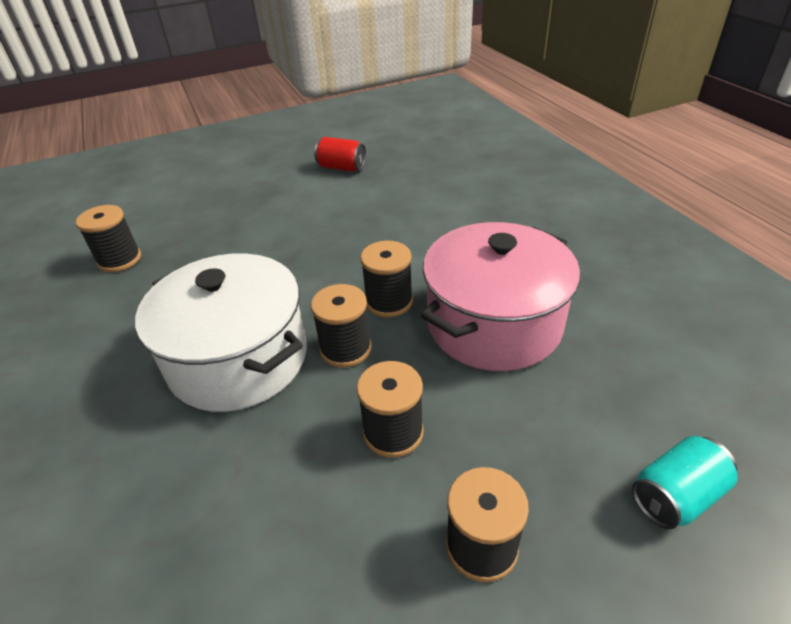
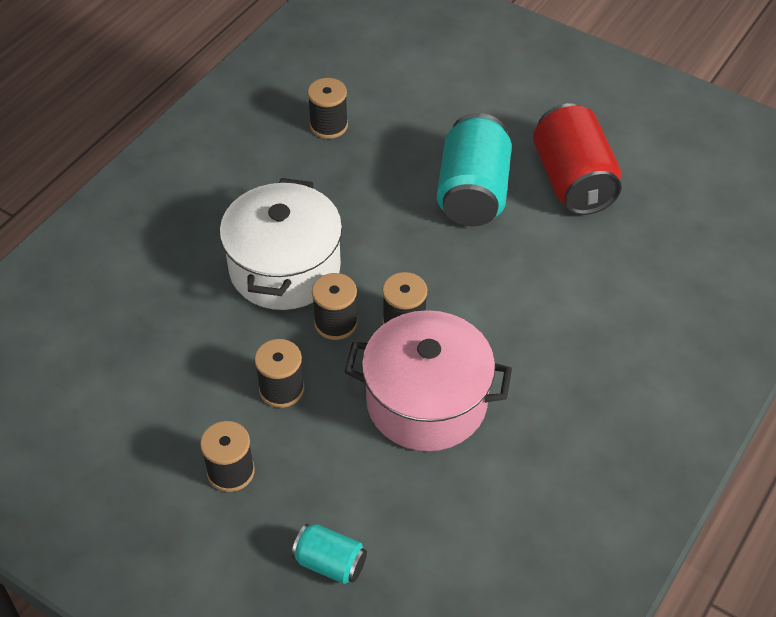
camera: 55 degrees right, 10 degrees up
(296, 212) = (473, 193): none -> turquoise can
(341, 167) = (573, 181): red can -> red can, size x1.94

